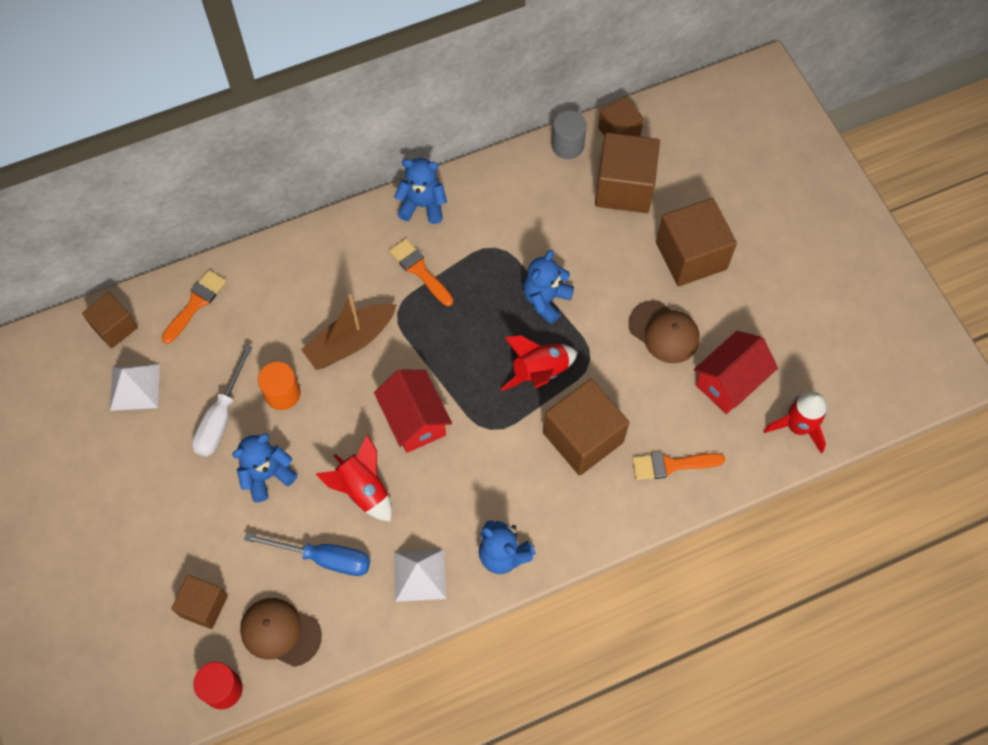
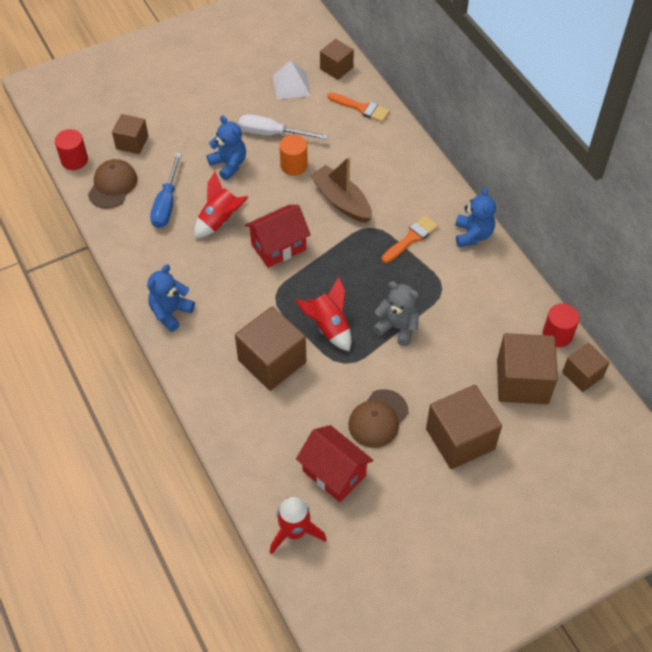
camera: 85 degrees right, 10 degrees down
(419, 575) = (154, 261): white pyramid -> none
(546, 299) = (397, 327): blue teddy bear -> grey teddy bear
(567, 145) = (557, 334): grey cylinder -> red cylinder
(671, 465) = (251, 428): orange brush -> none

